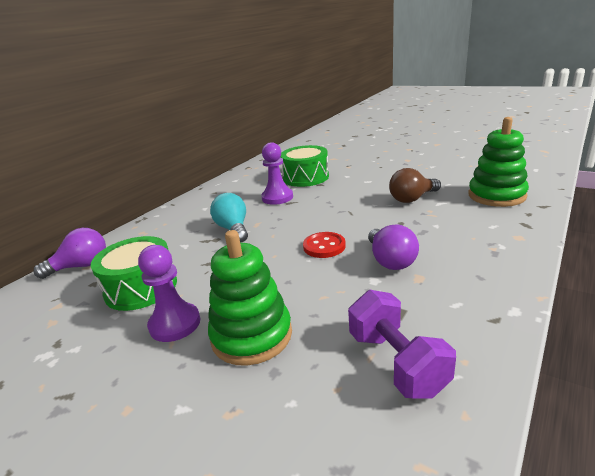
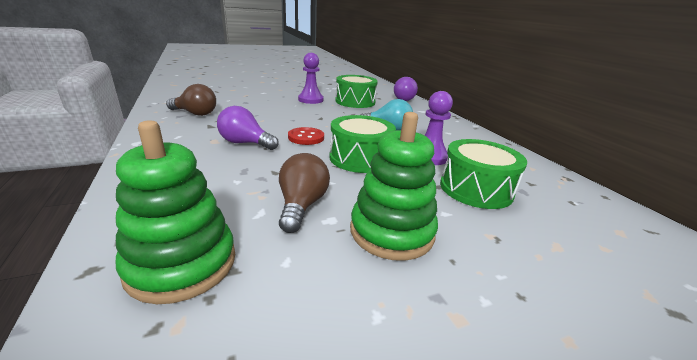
camera: 120 degrees right, 0 degrees up
(251, 335) = (272, 105): green stacking toy -> green stacking toy (391, 232)
(323, 212) = (360, 158): none -> green drum
(396, 363) = (195, 113): purple dumbbell -> brown light bulb

